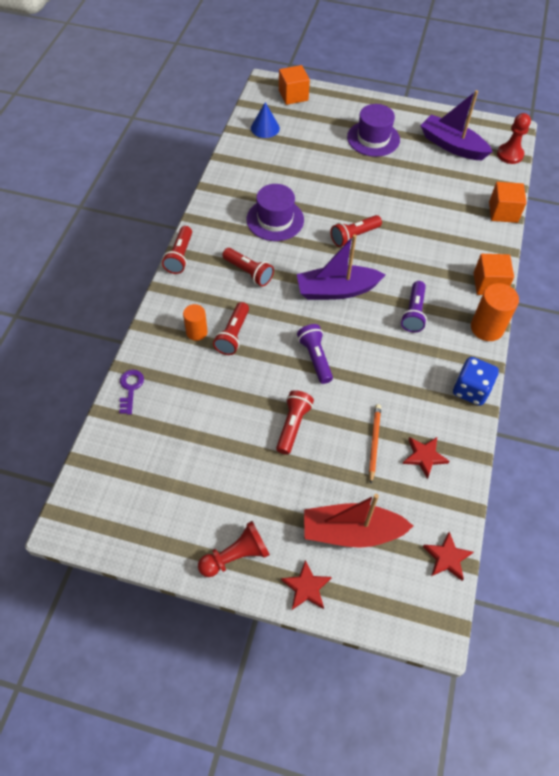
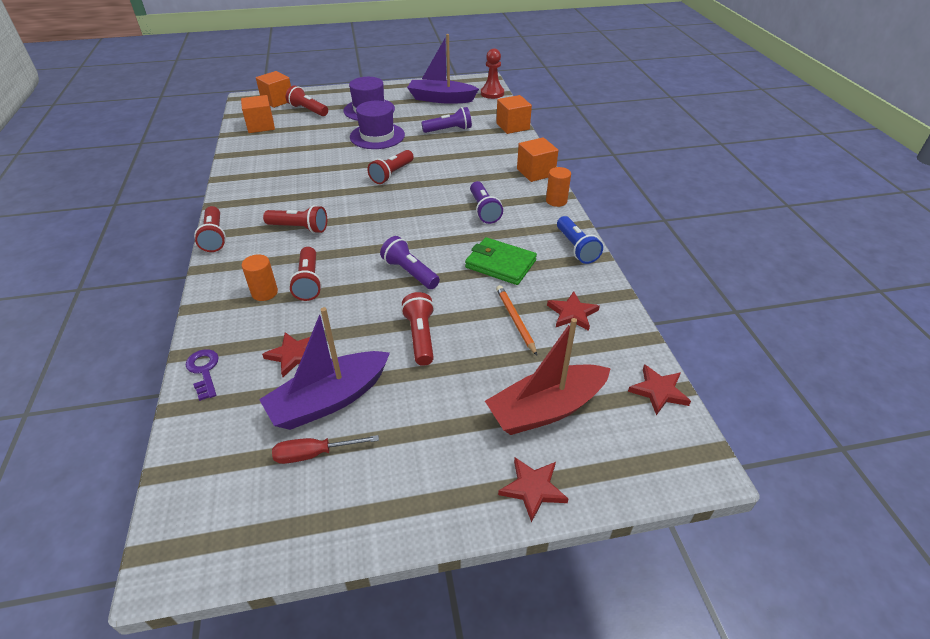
camera: 25 degrees left, 15 degrees down
(177, 491) = (314, 454): none -> red screwdriver
(195, 401) = (293, 355): none -> red star
(236, 556) = (428, 493): red pawn -> none
(265, 128) = (261, 126): blue cone -> orange cube
(275, 219) = (306, 183): purple hat -> purple hat (377, 136)
(315, 119) = (308, 110): none -> red flashlight
(336, 290) = (399, 215): purple boat -> purple boat (329, 400)
(394, 380) = (500, 264): none -> green wallet
(436, 195) = (449, 130): none -> purple flashlight
(471, 390) = (576, 248): blue dice -> blue flashlight
(487, 328) = (556, 201): orange cylinder -> orange cylinder, size x0.63

